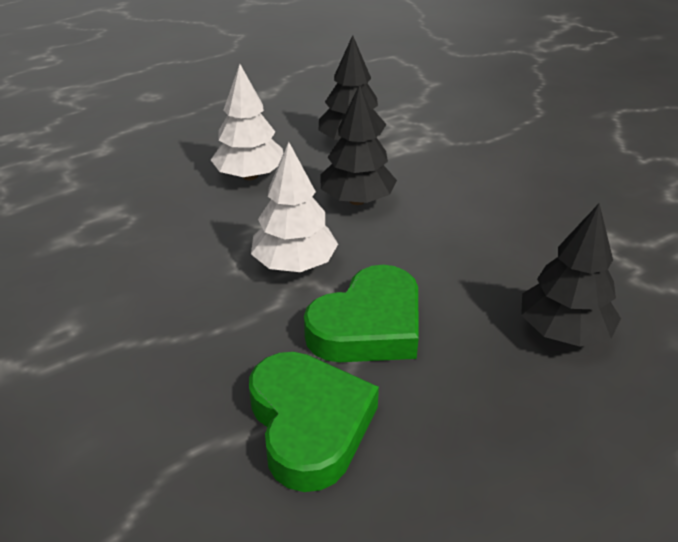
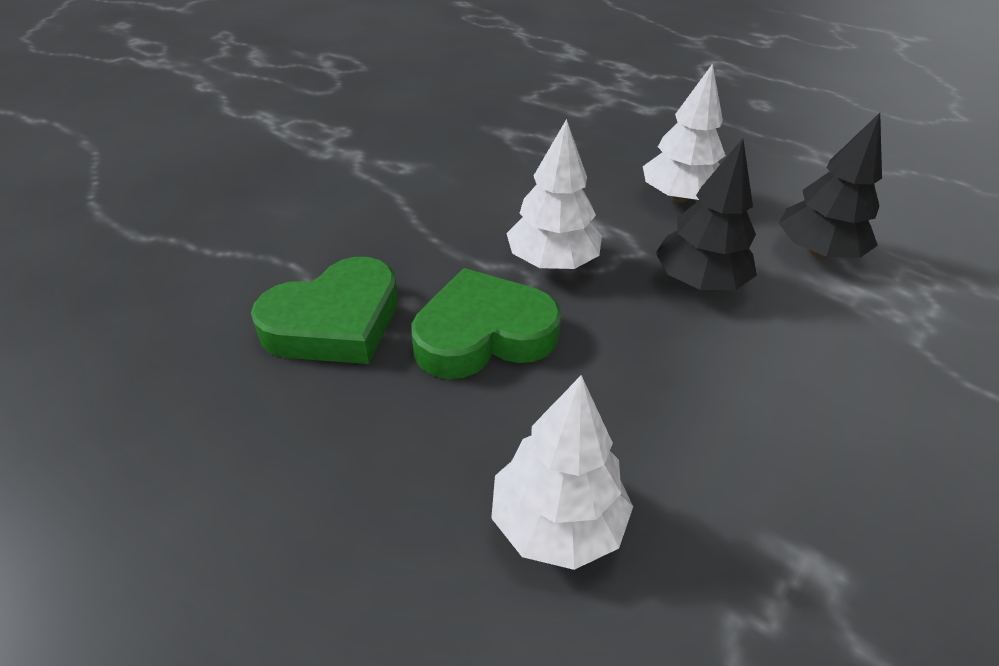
camera: 70 degrees right, 5 degrees up
(368, 326) = (483, 334): green heart -> green heart turned 135 degrees clockwise
(563, 332) = (557, 522): black tree -> white tree

